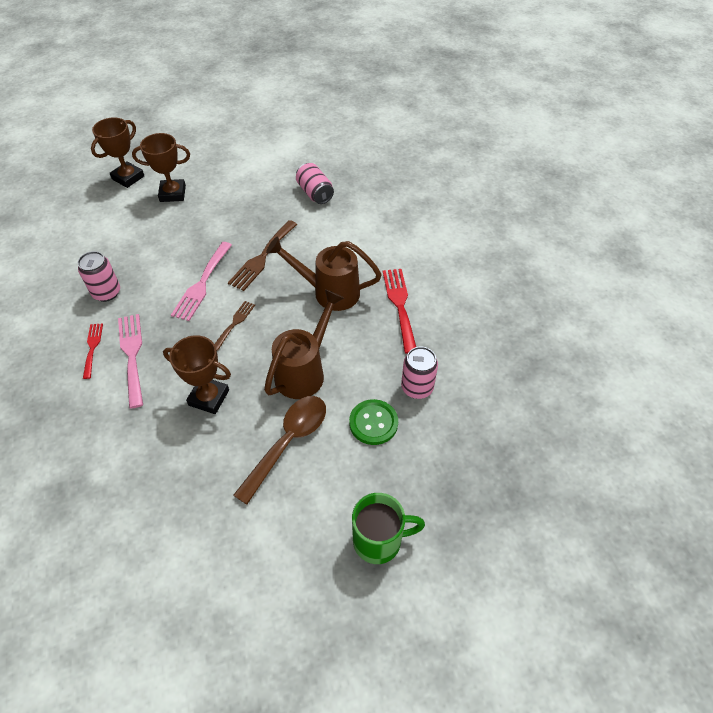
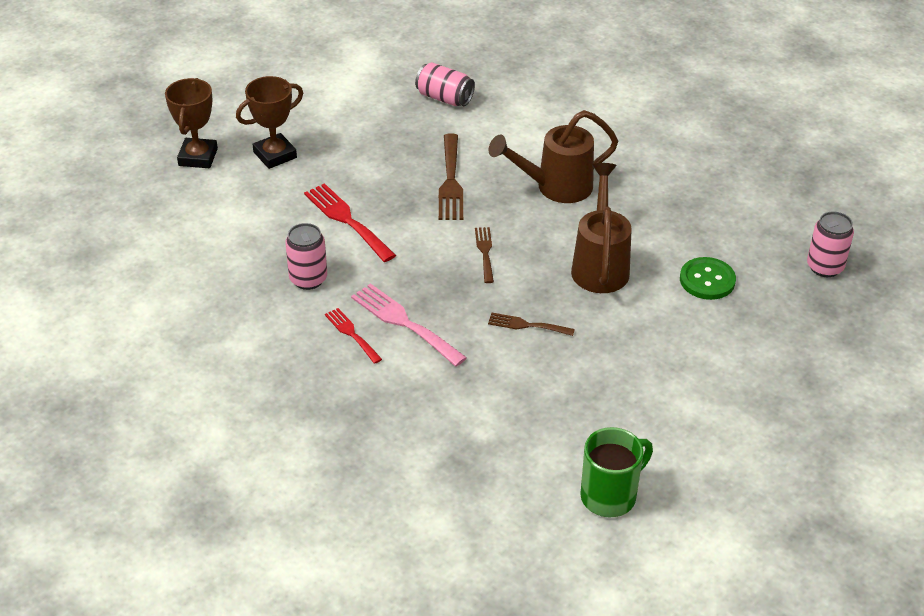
camera: 30 degrees left, 10 degrees down
(202, 284) = (410, 230): pink fork -> none
(209, 397) = (526, 325): brown trophy -> brown fork
(288, 442) = (643, 328): brown spoon -> none
(379, 540) = (795, 365): green mug -> green mug (610, 495)
(399, 305) = (639, 172): red fork -> red fork (347, 220)
(417, 388) = (720, 236): pink can -> pink can (825, 267)

